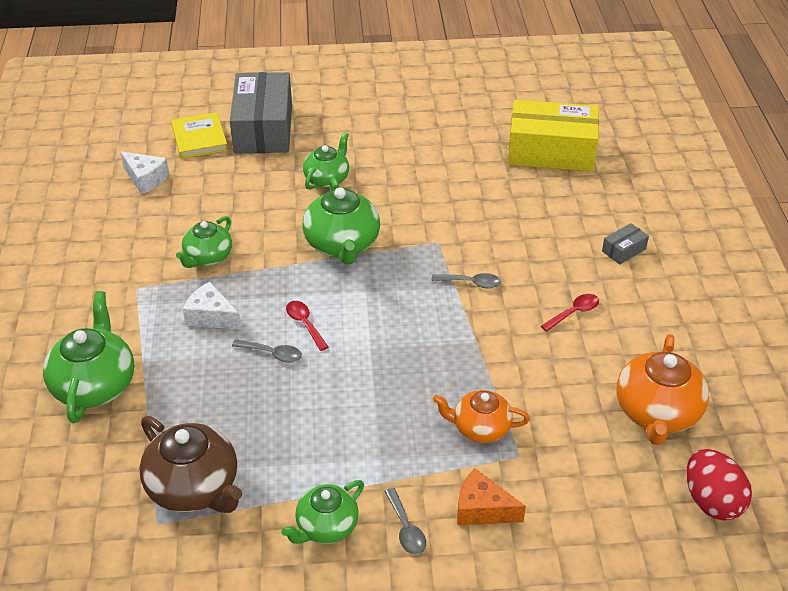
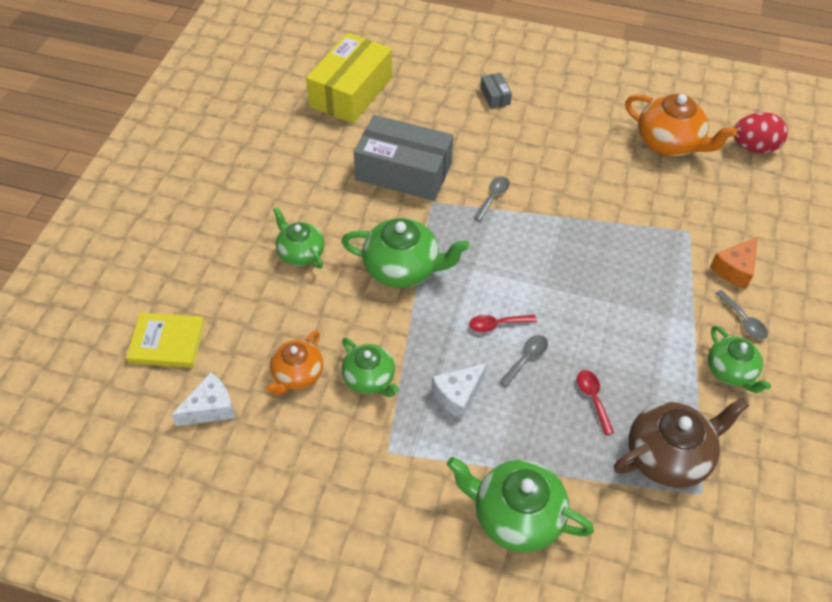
camera: 70 degrees left, 10 degrees up
(263, 128) = (186, 282): grey box -> grey box (404, 171)
(406, 528) = (743, 320): grey spoon -> grey spoon turned 60 degrees clockwise
(480, 428) = (655, 244): orange teapot -> orange teapot (297, 374)
(574, 313) = (552, 149): red spoon -> red spoon (593, 398)

